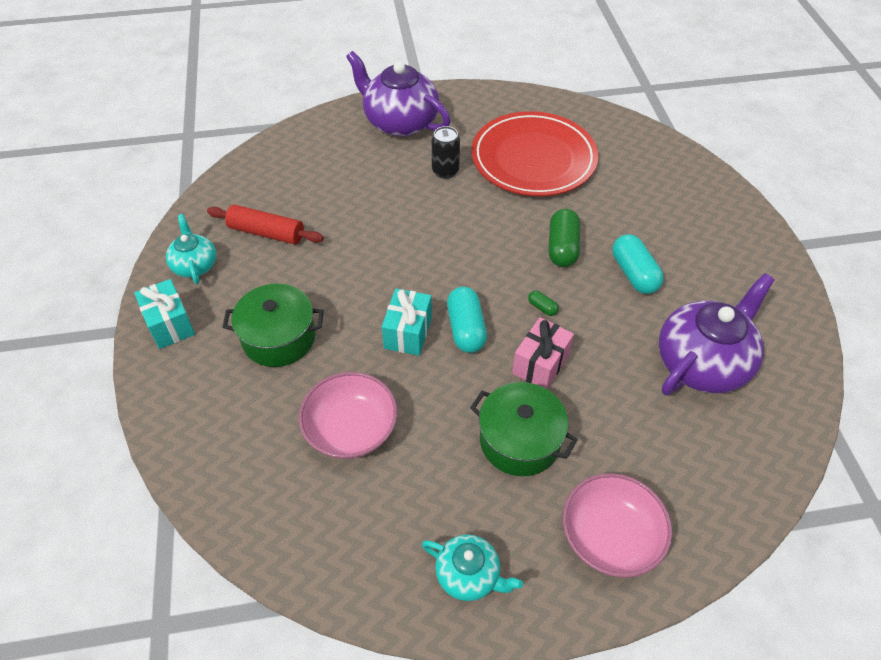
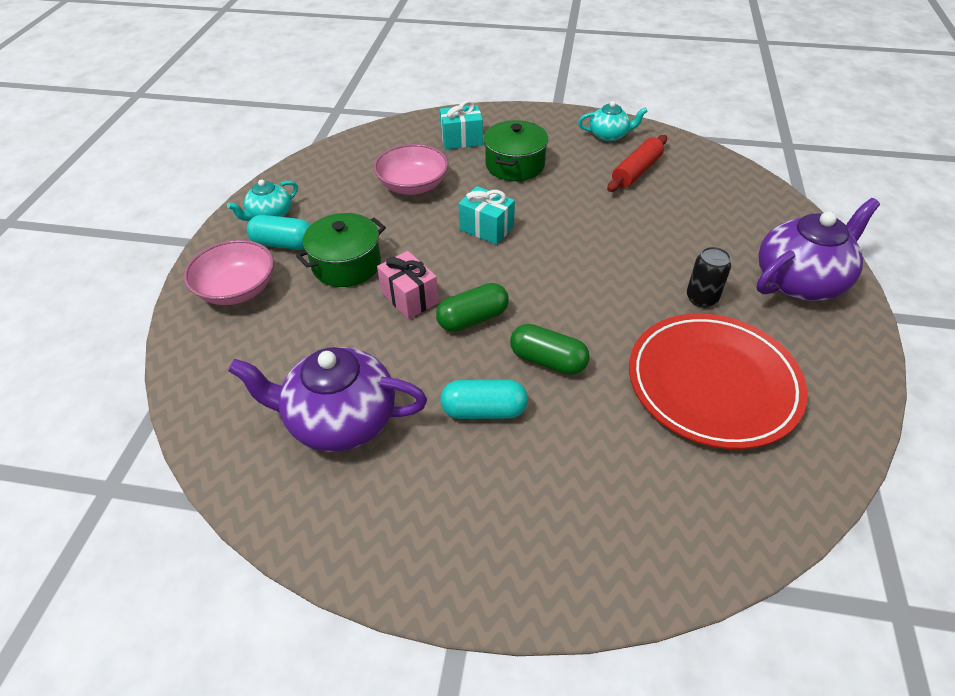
camera: 110 degrees right, 5 degrees down
(170, 324) = (551, 122): turquoise gift -> turquoise gift (461, 140)
(466, 329) = (473, 262): turquoise capsule -> turquoise capsule (284, 244)
(542, 307) = (473, 319): green capsule -> green capsule, size x2.11
(702, 363) = (340, 420): purple teapot -> purple teapot turned 120 degrees clockwise

